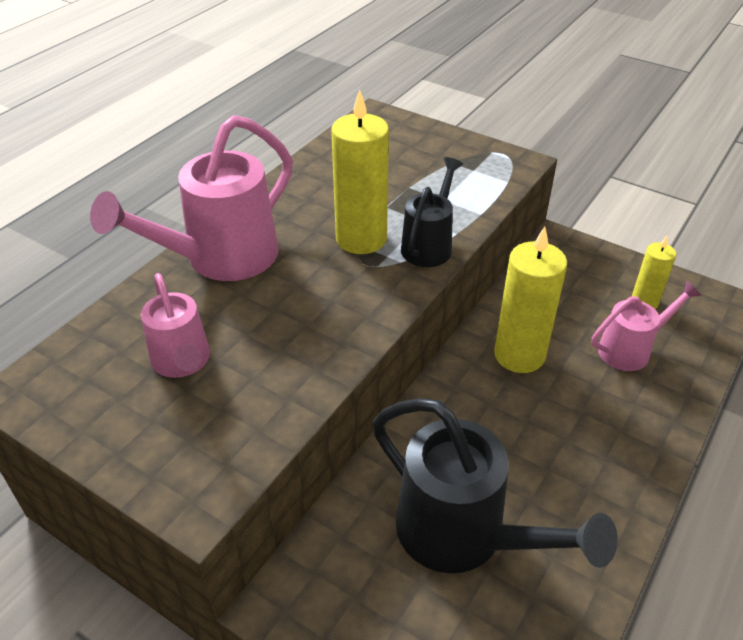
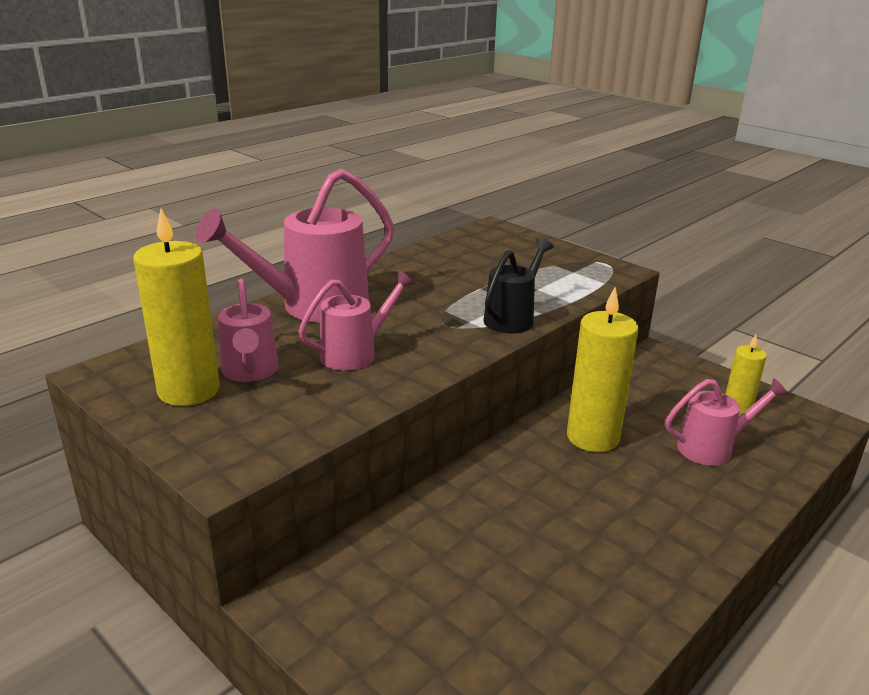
camera: 10 degrees right, 15 degrees down
(284, 319) = (356, 353): none -> pink watering can
(361, 239) = (448, 307): yellow candle -> yellow candle (189, 390)
(463, 535) = (492, 576): black watering can -> none

